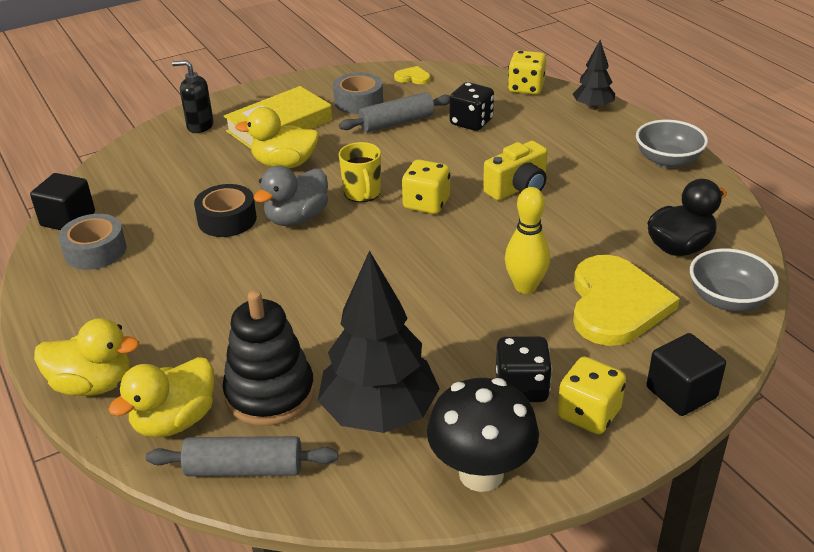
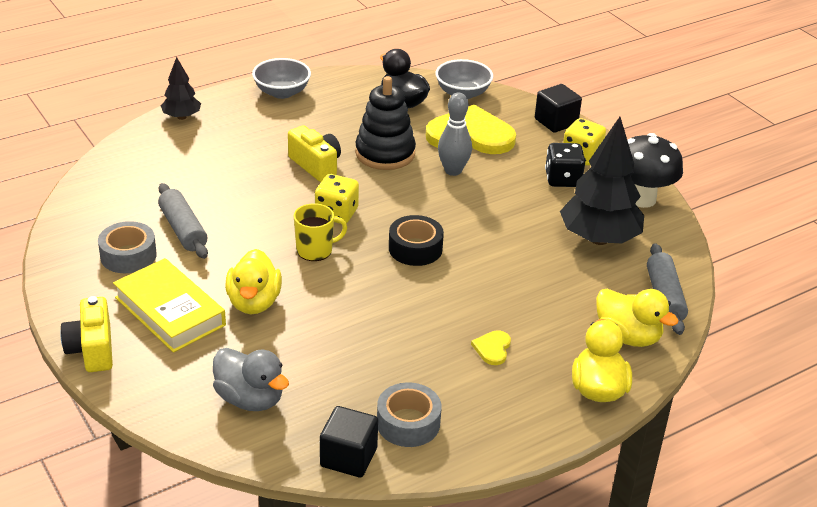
camera: 95 degrees left, 0 degrees up
(200, 126) = (155, 376): black soap dispenser -> none
(227, 219) = (355, 334): black tape -> black tape (415, 248)
(239, 98) = (92, 349): none -> yellow camera
(270, 393) = (589, 290): black stacking toy -> black stacking toy (385, 153)
(297, 218) = (355, 289): grey duck -> grey duck (250, 399)
(413, 77) = (82, 218): yellow heart -> yellow heart (492, 348)
(471, 122) = (194, 184): black dice -> none
(525, 287) = (453, 171): yellow bowling pin -> grey bowling pin
(526, 88) = (131, 149): yellow dice -> none

